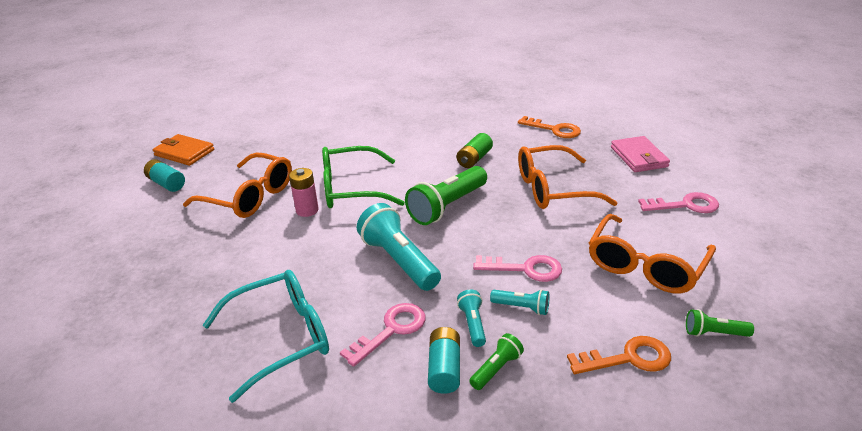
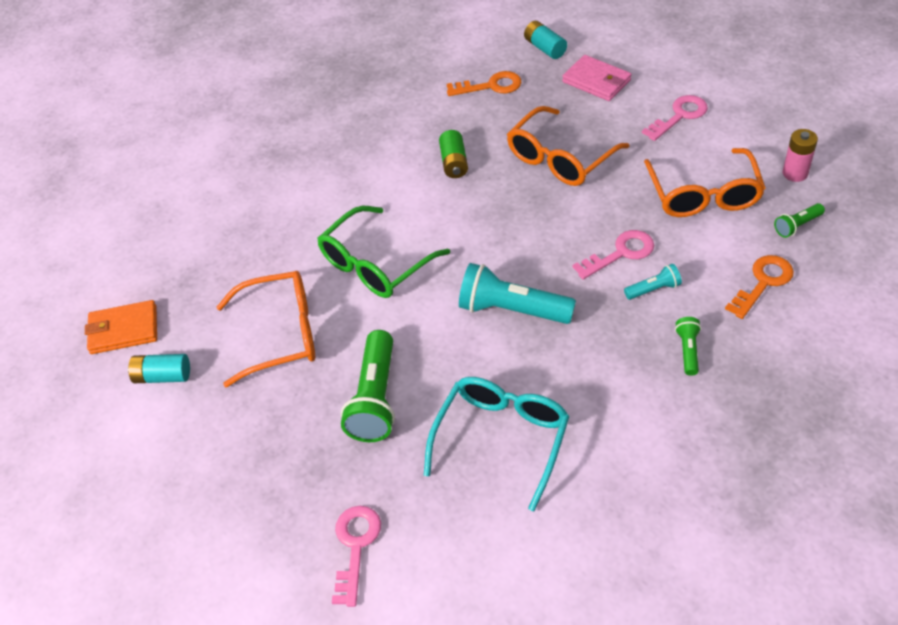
camera: 35 degrees left, 15 degrees up
(307, 210) = (362, 313): pink battery -> pink battery (795, 173)
(391, 330) = (580, 373): pink key -> pink key (355, 546)
(444, 369) = (653, 375): turquoise battery -> turquoise battery (545, 48)
(447, 206) = (489, 230): green flashlight -> green flashlight (375, 398)
(473, 324) = (633, 327): turquoise flashlight -> none

